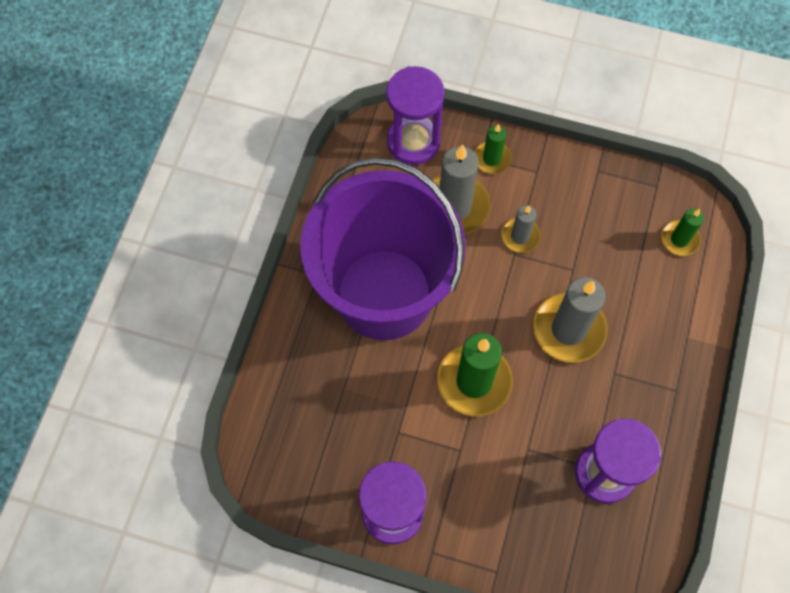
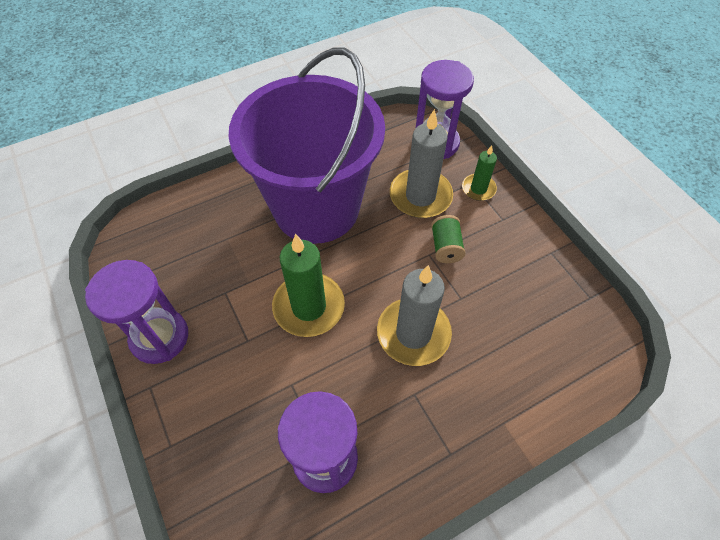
camera: 45 degrees right, 10 degrees down
(520, 236) = (446, 247): grey candle -> green spool
(679, 239) = (572, 348): green candle -> none

